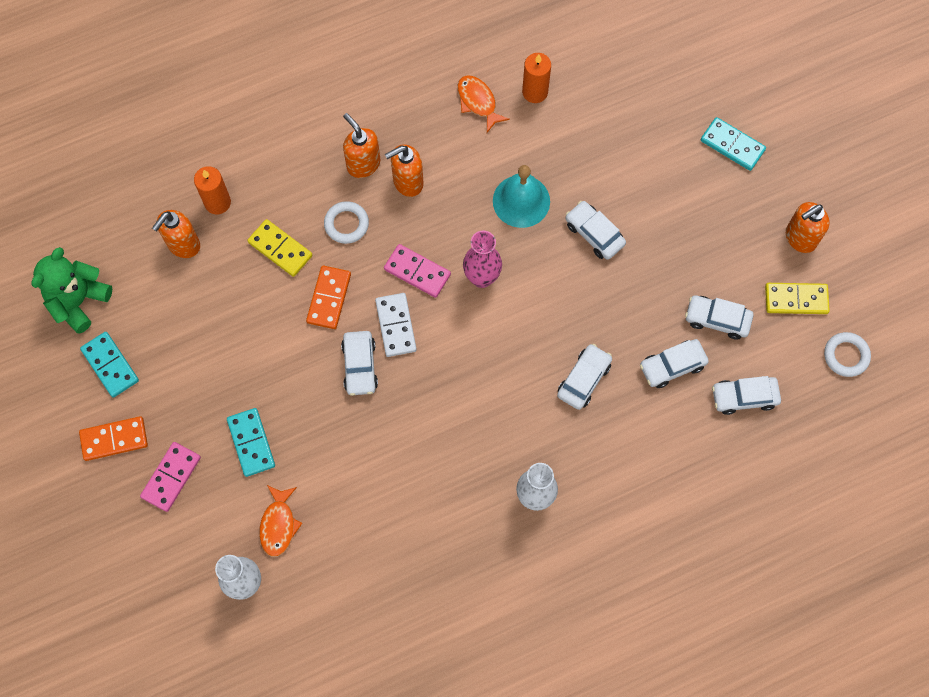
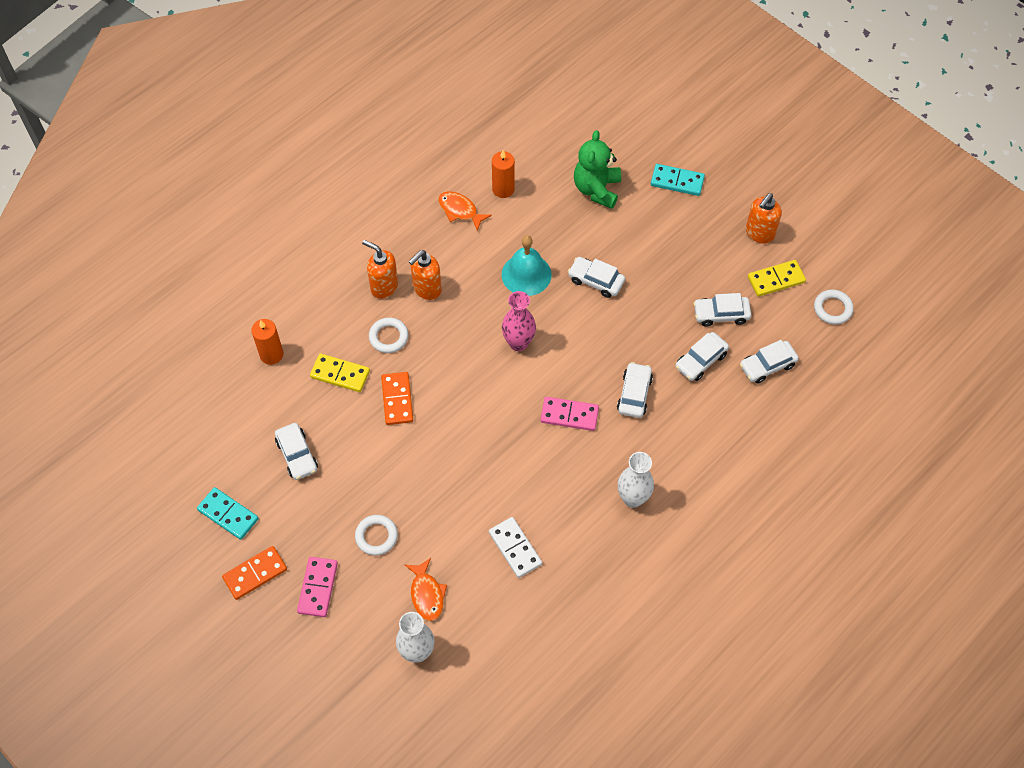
camera: 20 degrees left, 10 degrees down
(78, 301) = (180, 472): green teddy bear -> green teddy bear (597, 189)
(183, 245) = (255, 397): orange soap dispenser -> none
(251, 443) = (376, 536): turquoise domino -> white ring
(360, 366) = (445, 444): white car -> white car (297, 455)
(396, 326) = (462, 403): white domino -> white domino (515, 548)
(417, 272) = (463, 355): pink domino -> pink domino (569, 415)

